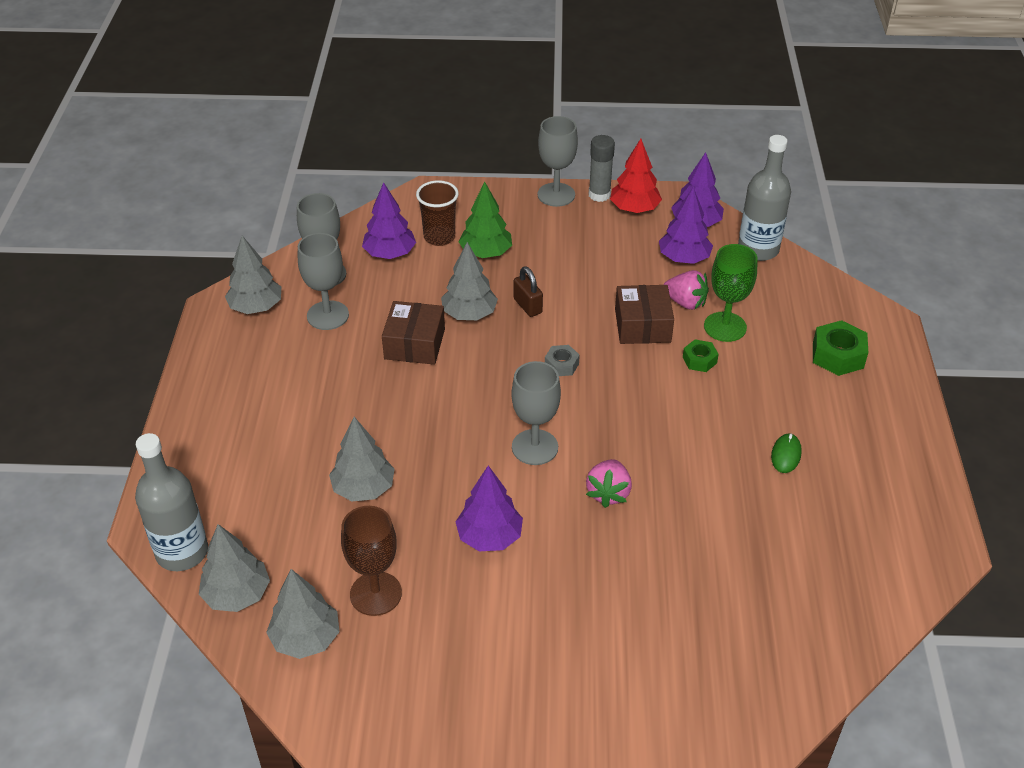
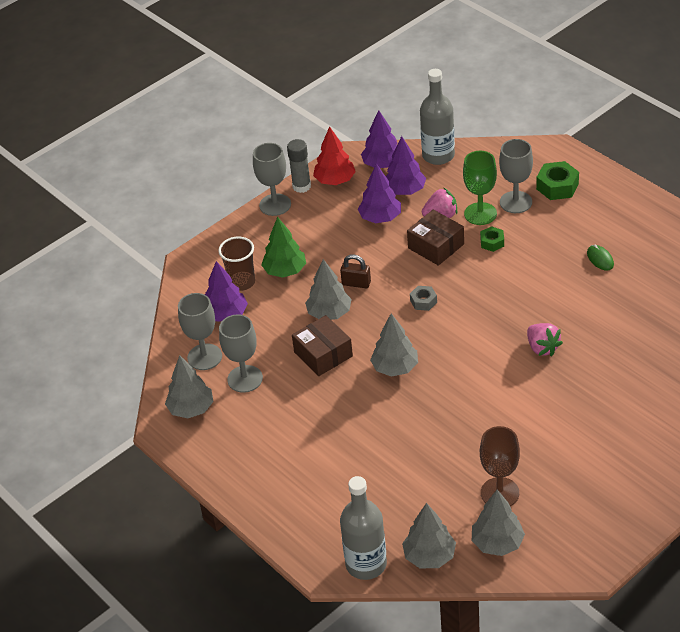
camera: 40 degrees left, 0 degrees up
(363, 488) = (414, 450): grey tree -> grey tree (395, 368)
(489, 537) = (515, 418): purple tree -> purple tree (380, 218)
(535, 447) = (472, 355): grey goblet -> grey goblet (515, 202)

